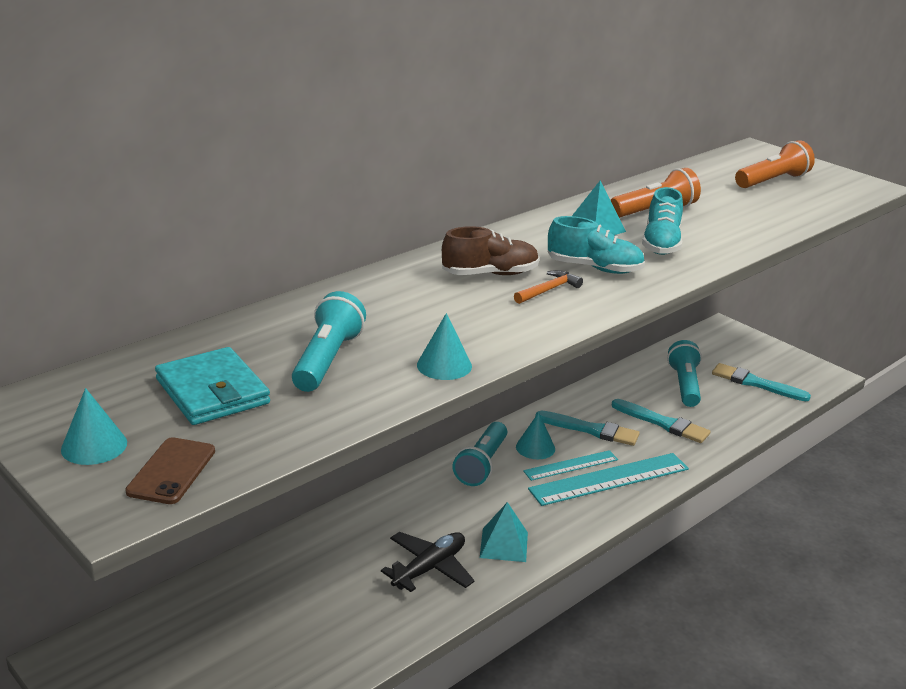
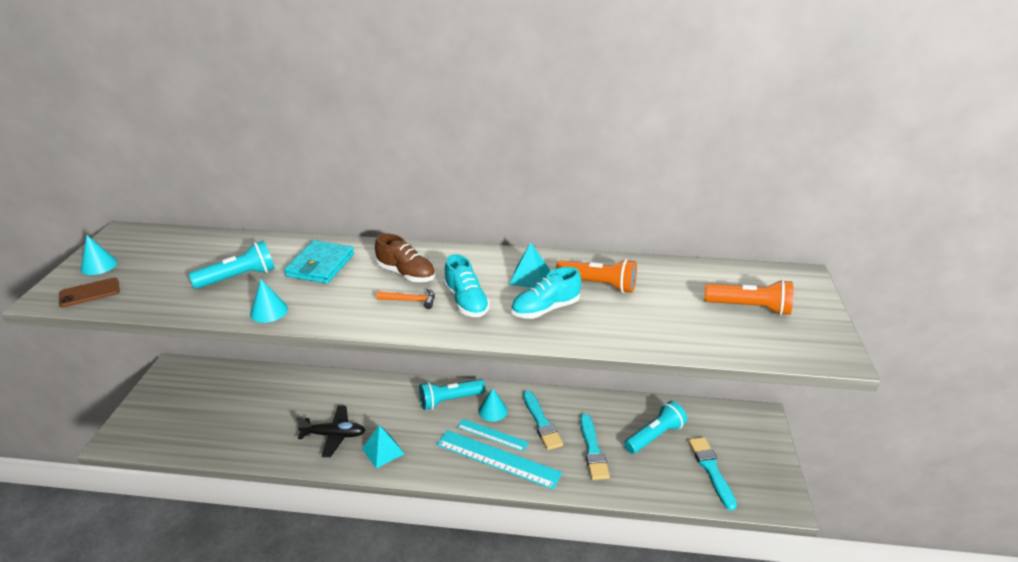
camera: 50 degrees right, 5 degrees up
(212, 391) = (175, 266): turquoise wallet -> turquoise wallet (321, 265)

